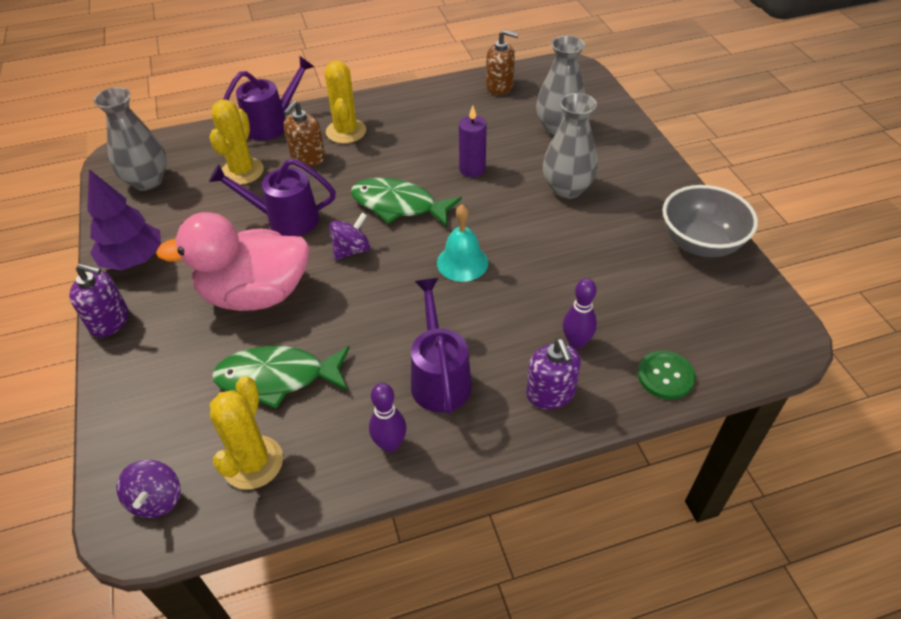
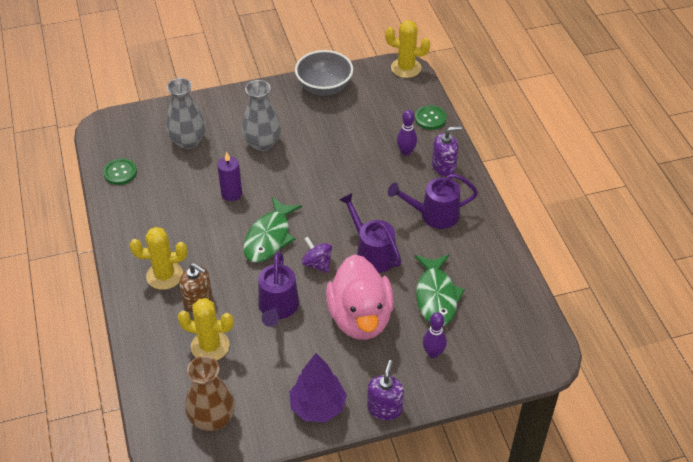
camera: 90 degrees left, 0 degrees up
(147, 181) = (212, 419): grey vase -> brown vase
(157, 499) = (529, 347): purple spinning top -> none
(253, 462) = (500, 302): yellow cactus -> yellow cactus (406, 68)
(272, 124) = (140, 331): purple watering can -> purple watering can (371, 253)
(390, 444) = (483, 237): purple bowling pin -> purple bowling pin (433, 353)
(462, 262) = (334, 202): turquoise bell -> none
(499, 86) = (120, 172): brown soap dispenser -> green button

